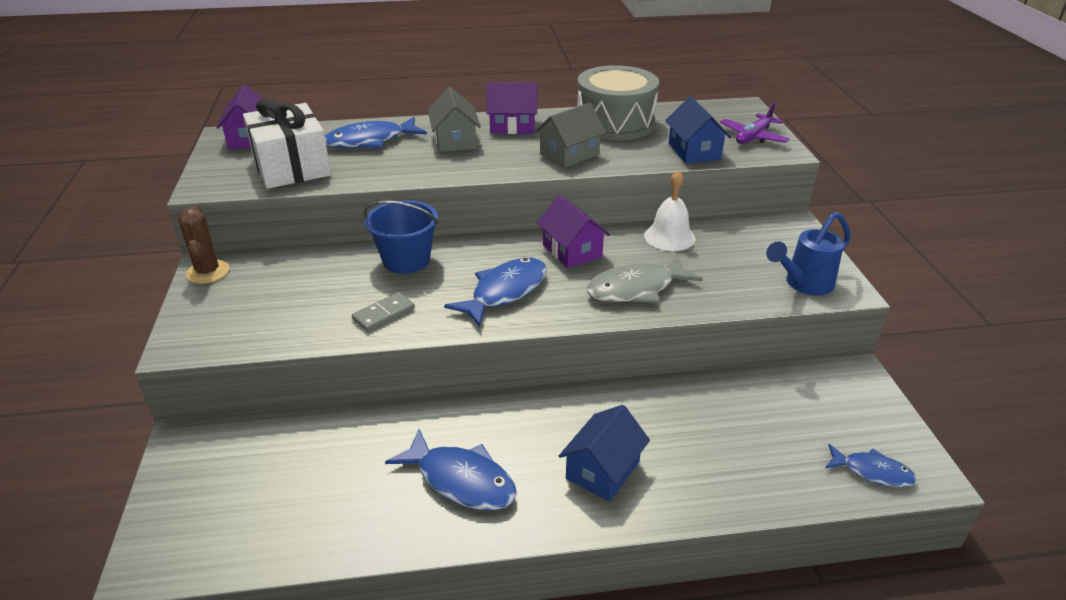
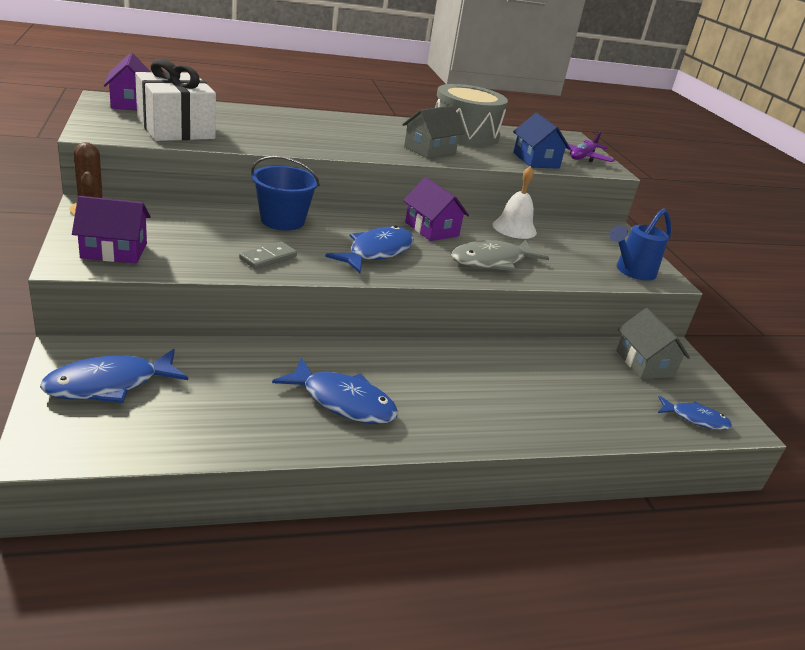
camera: 10 degrees left, 5 degrees down
(370, 141) = (247, 119): blue fish -> blue fish (109, 385)
(455, 140) = (325, 128): grey house -> grey house (644, 364)
(512, 126) = (375, 125): purple house -> purple house (114, 250)
(602, 470) = (470, 402): blue house -> none

